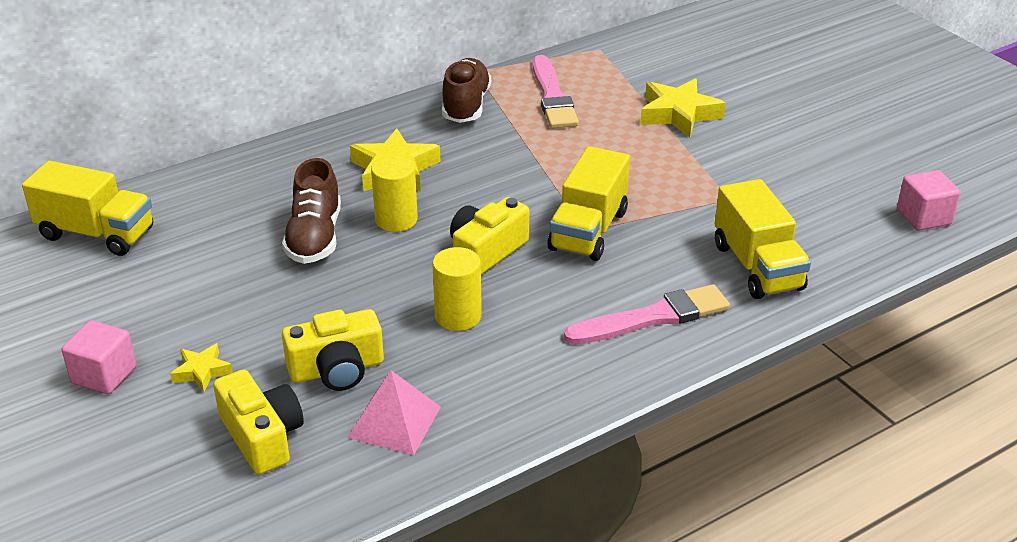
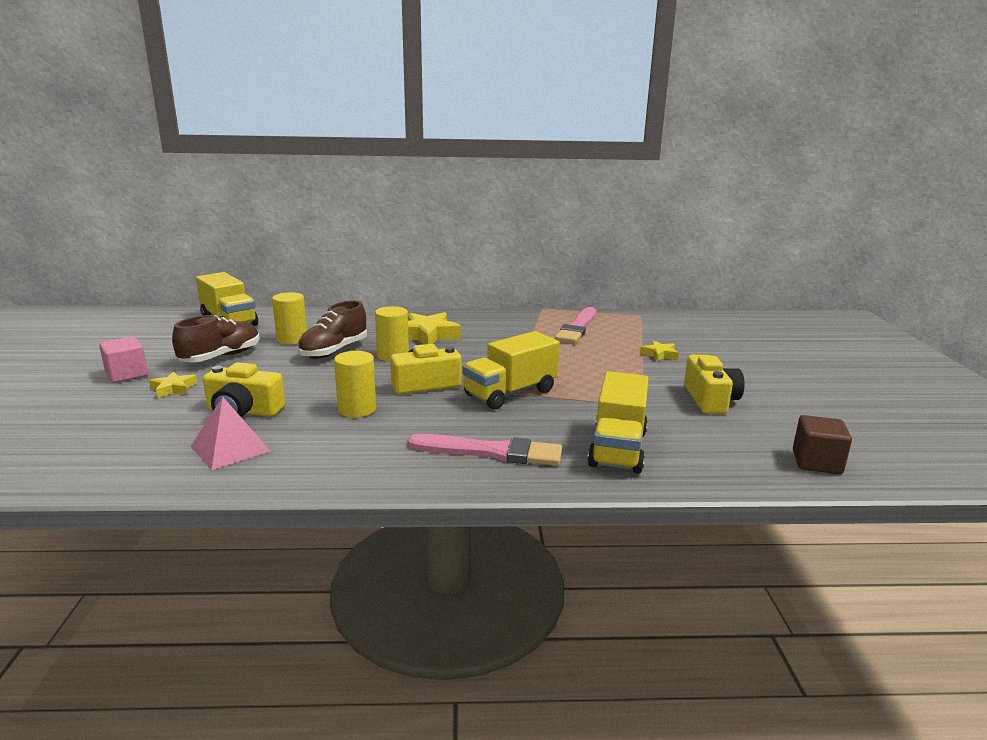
camera: 30 degrees right, 15 degrees down
(233, 236) = (292, 339): none -> yellow cylinder
(262, 436) = (147, 428): yellow camera -> yellow camera (710, 399)
(466, 105) = (514, 320): brown shoe -> brown shoe (221, 357)
(678, 114) = (659, 355): yellow star -> yellow star, size x0.54
(923, 217) = (816, 462): pink cube -> brown cube

